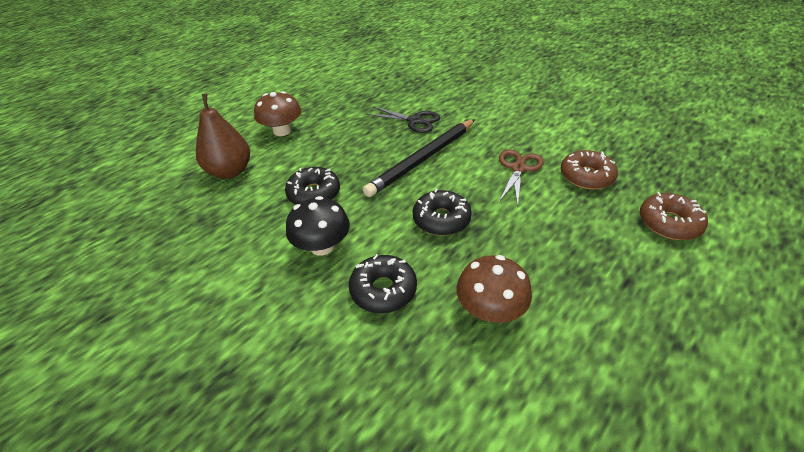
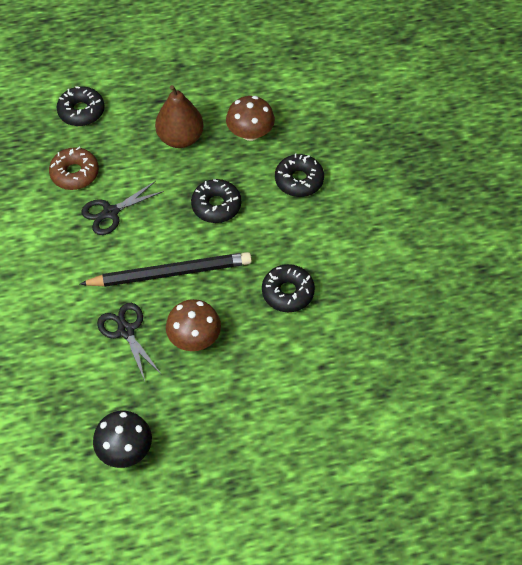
camera: 145 degrees left, 15 degrees up
(230, 171) = (343, 371): brown pear -> brown pear (180, 138)
(282, 131) = (262, 407): brown mushroom -> brown mushroom (194, 337)
(322, 246) = (314, 236): black mushroom -> black mushroom (125, 449)
(518, 168) = (111, 212): brown scissors -> black scissors
(669, 223) = (81, 111): brown donut -> black donut

